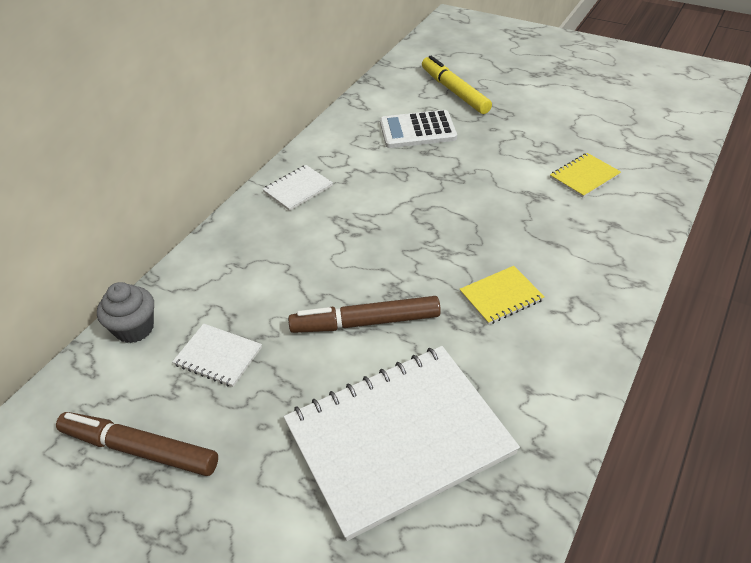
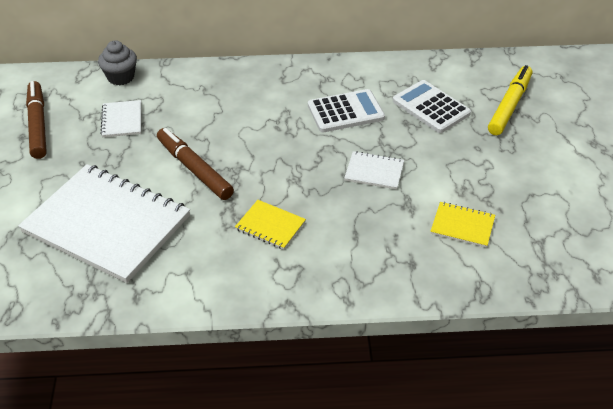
camera: 55 degrees right, 0 degrees up
(298, 189) = (302, 80): white notebook -> white notebook (374, 172)
(375, 180) = (345, 112): none -> white calculator

